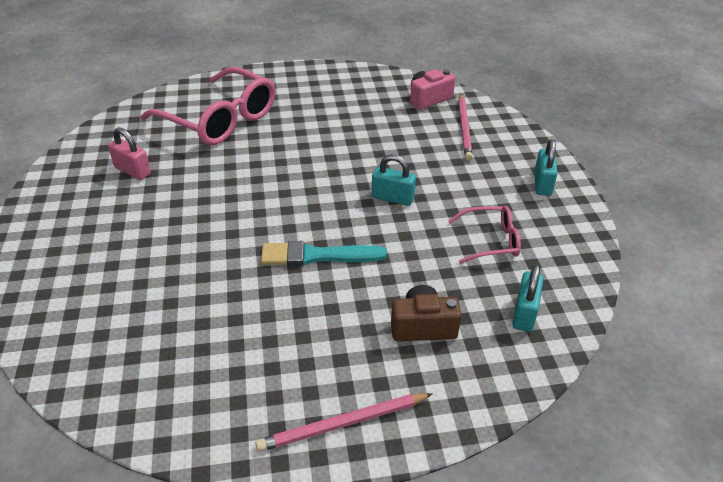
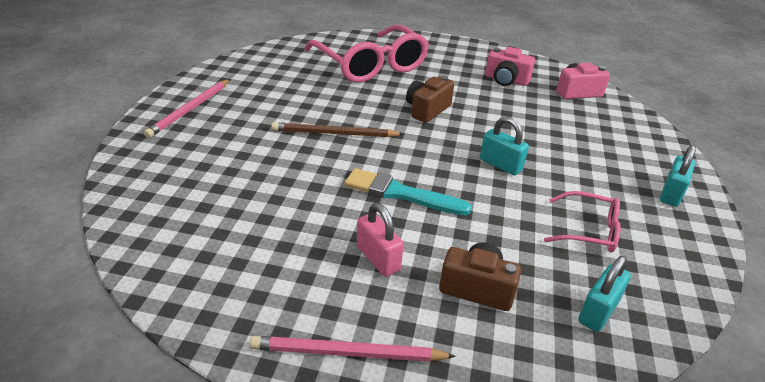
camera: 20 degrees right, 5 degrees down
(132, 171) = (275, 85): pink padlock -> pink padlock (378, 258)
(223, 210) = (334, 133): none -> brown pencil
(300, 157) = (427, 110): none -> brown camera
(359, 102) = (506, 80): none -> pink camera
(464, 128) = (604, 124): pink pencil -> pink pencil (190, 109)

